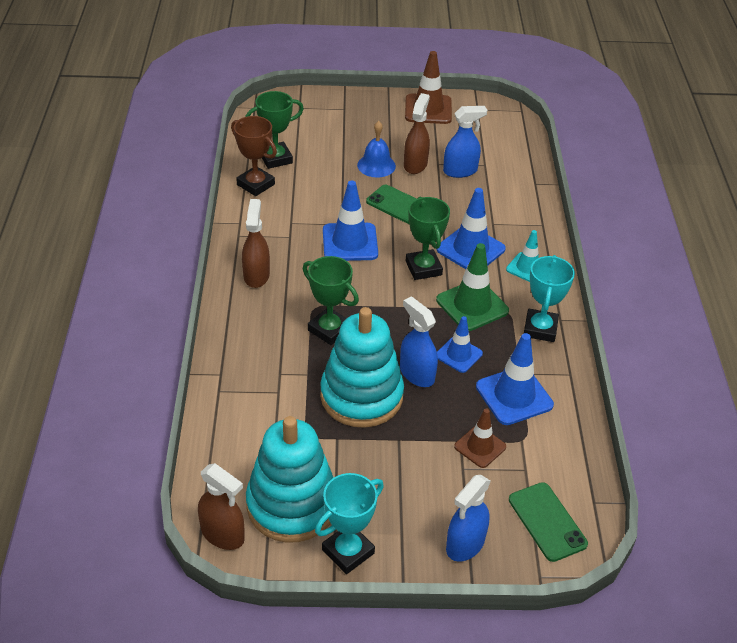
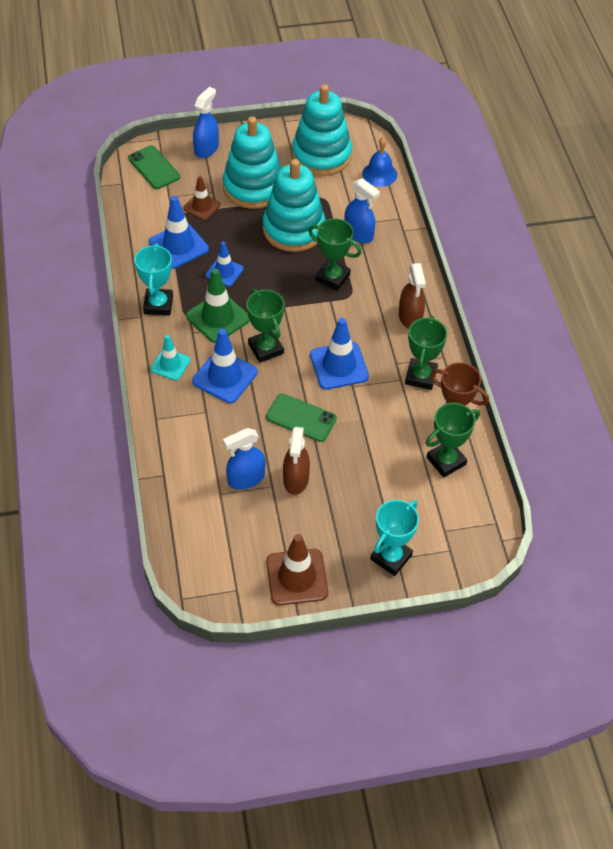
camera: 170 degrees right, 10 degrees up
(223, 534) = (358, 134): brown spray bottle -> none
(269, 222) = (420, 376): none -> green trophy
(348, 551) = (279, 136): turquoise trophy -> turquoise trophy (391, 557)
(376, 165) = (337, 470): blue bell -> blue bell (379, 174)
(404, 466) = (253, 187): none -> turquoise stacking toy
(417, 374) = (255, 252): blue spray bottle -> blue spray bottle (358, 234)

